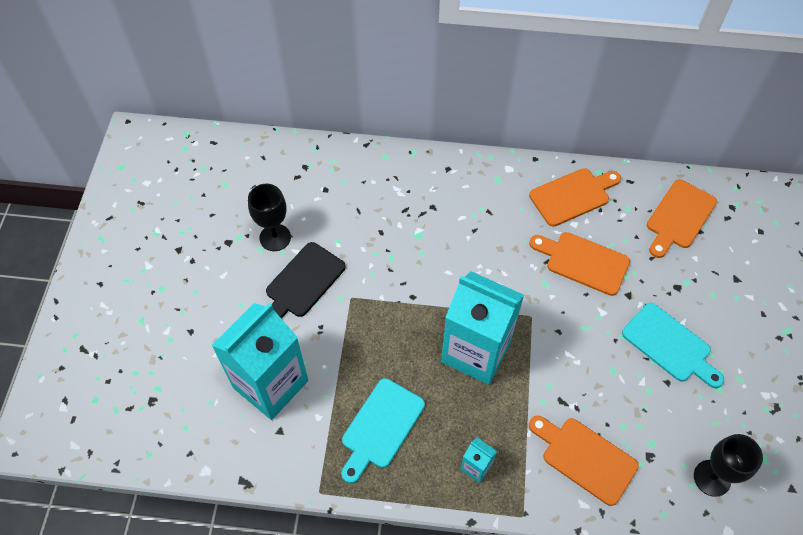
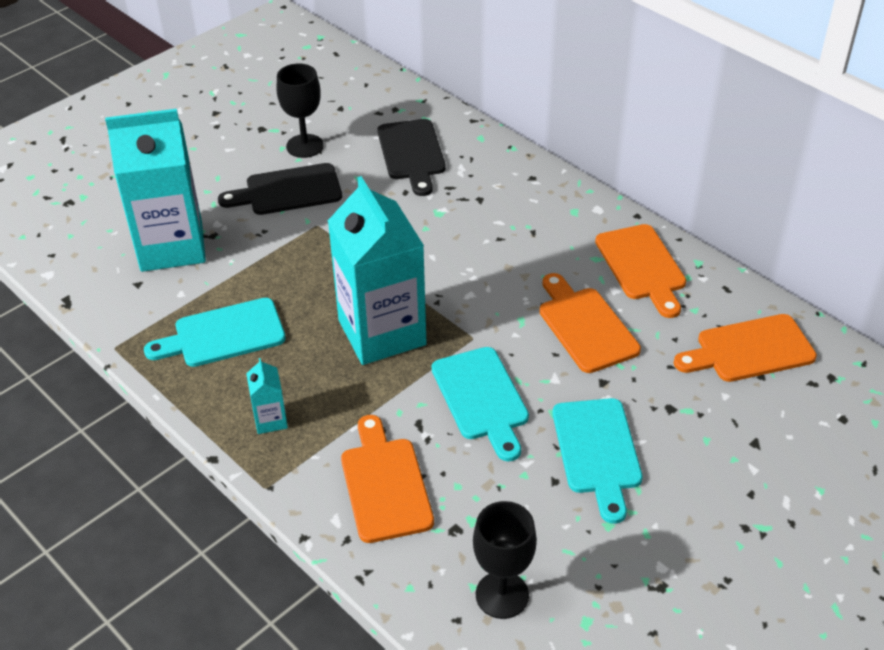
camera: 40 degrees right, 15 degrees down
(354, 197) = (412, 153): none -> black cutting board
(572, 196) = (642, 266): orange cutting board -> orange cutting board turned 60 degrees clockwise
(577, 356) = (481, 398): none -> turquoise cutting board

